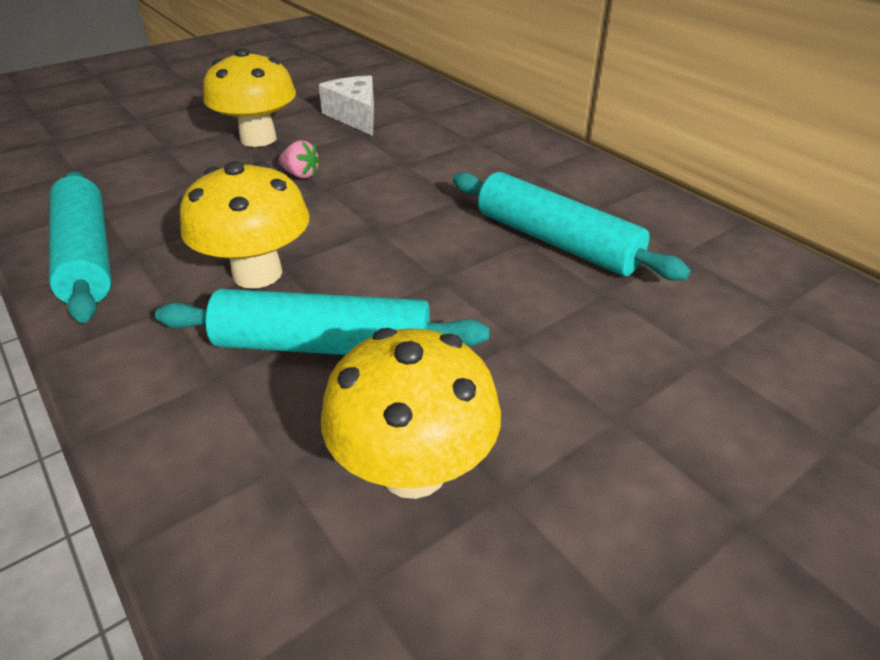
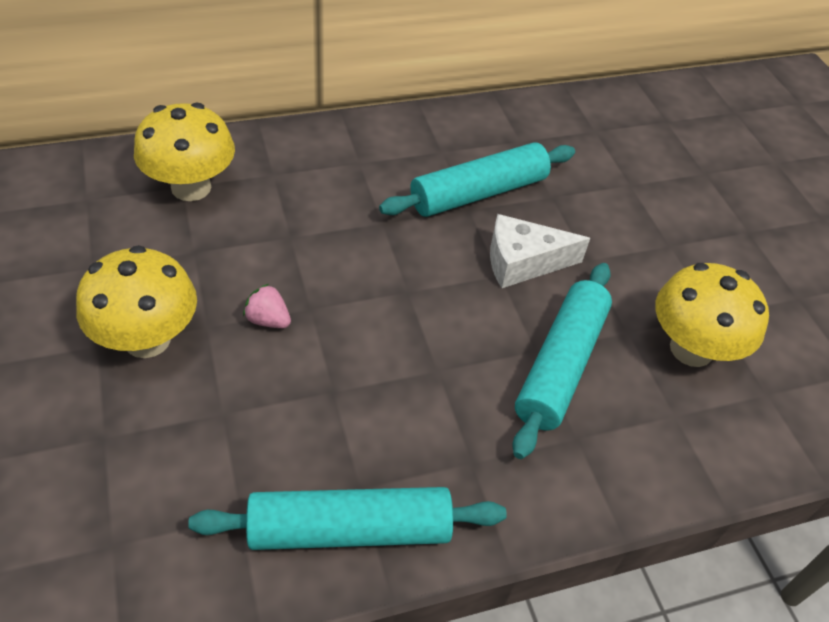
camera: 75 degrees left, 10 degrees up
(257, 273) = (444, 389): yellow mushroom -> yellow mushroom (191, 187)
(301, 175) = (268, 320): pink strawberry -> pink strawberry turned 105 degrees counterclockwise
(355, 116) = (147, 241): white cheese -> white cheese (523, 262)

